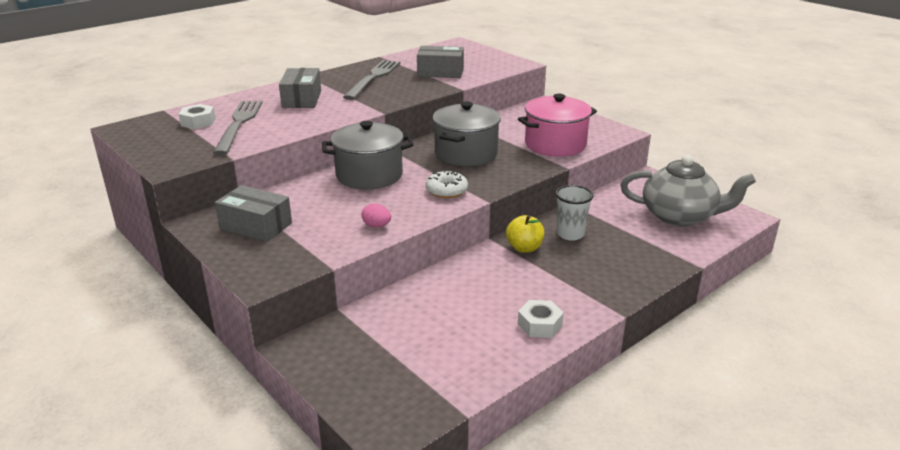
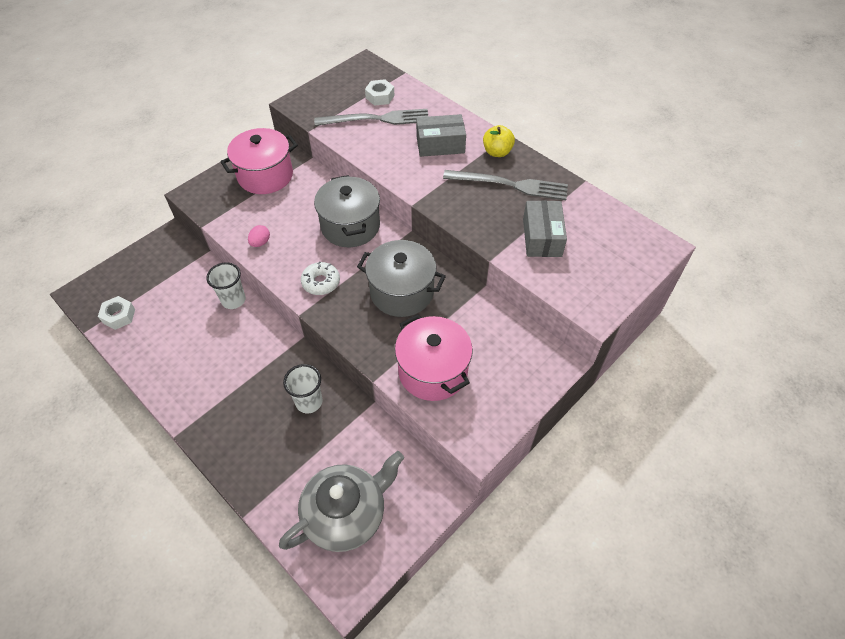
camera: 85 degrees right, 25 degrees up
(256, 226) = (265, 175): grey box -> pink pot
(430, 285) = (233, 300): none -> white cup
(524, 248) = (285, 363): yellow apple -> yellow apple (497, 152)
(539, 325) = (171, 374): white nut -> white nut (119, 316)
(680, 216) = (346, 514): grey teapot -> grey teapot turned 135 degrees counterclockwise

